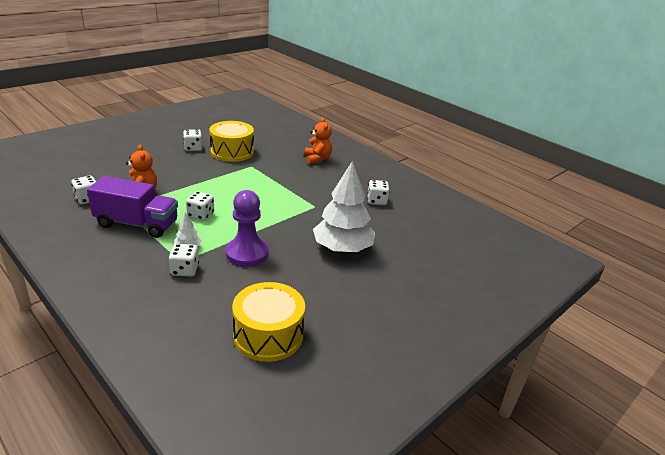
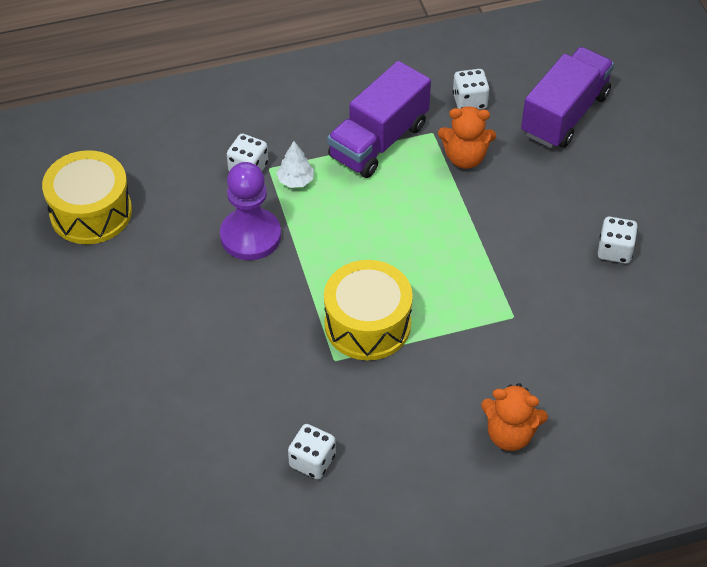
camera: 120 degrees right, 20 degrees up
(93, 169) = (564, 114): none -> purple truck
(201, 215) = (372, 210): white dice -> none
(232, 152) = (583, 304): yellow drum -> yellow drum (367, 324)
(342, 248) = (204, 348): white tree -> none

